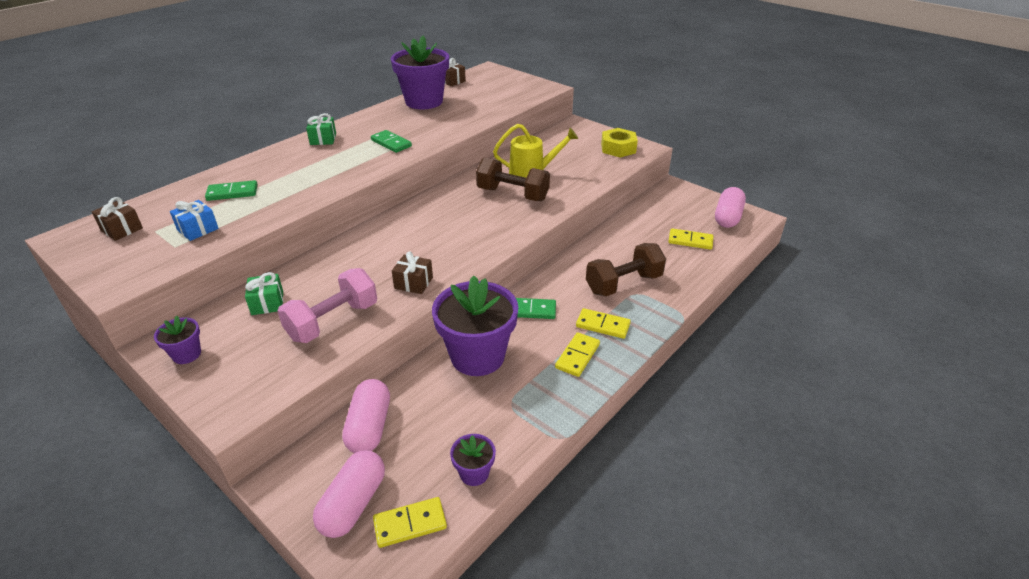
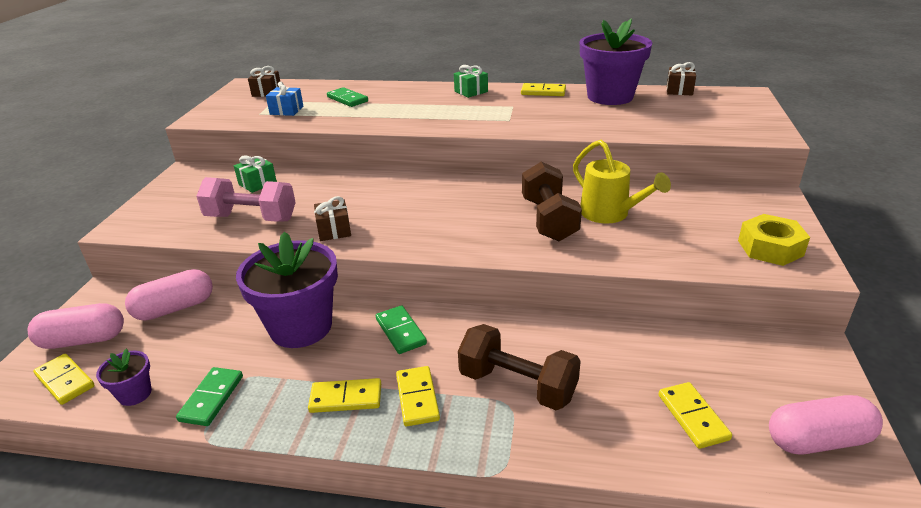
camera: 60 degrees right, 5 degrees down
(187, 354) = (180, 184): purple flower pot -> none
(375, 117) = (543, 92): none -> yellow domino
(391, 143) = (504, 115): green domino -> green domino (211, 398)

